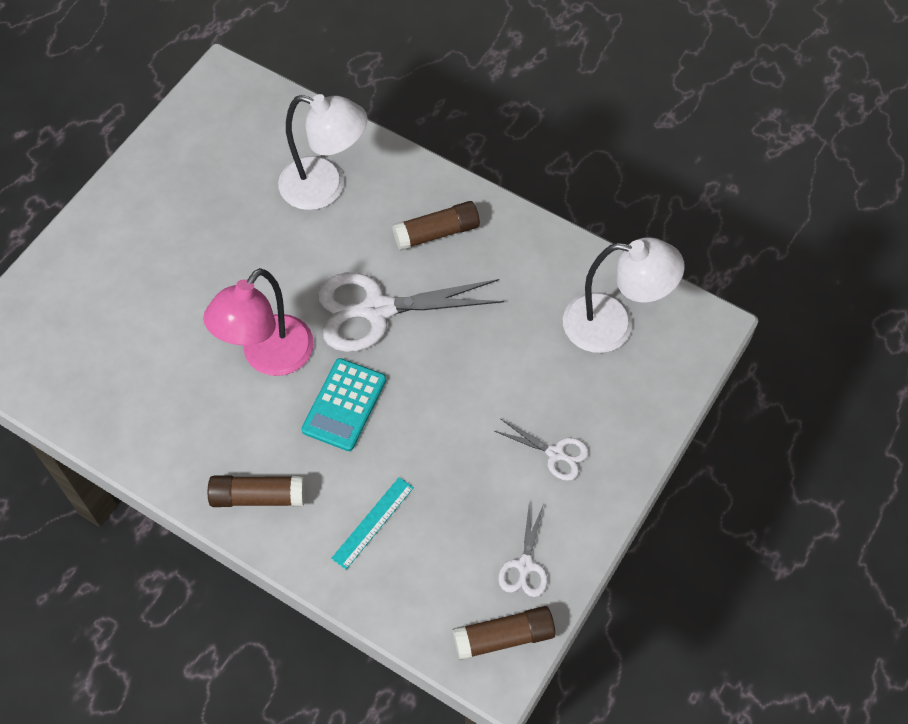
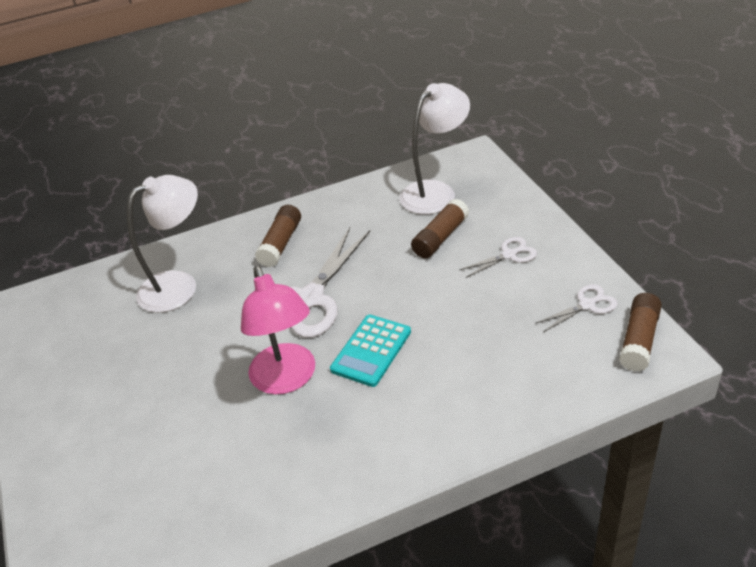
camera: 50 degrees left, 20 degrees down
(258, 496) = (406, 441): brown glue stick -> brown glue stick (440, 237)
(344, 405) = (371, 351): turquoise calculator -> turquoise calculator turned 60 degrees clockwise
(373, 522) = (487, 376): turquoise ruler -> none
(525, 565) = (587, 305): white scissors -> white scissors turned 75 degrees counterclockwise

